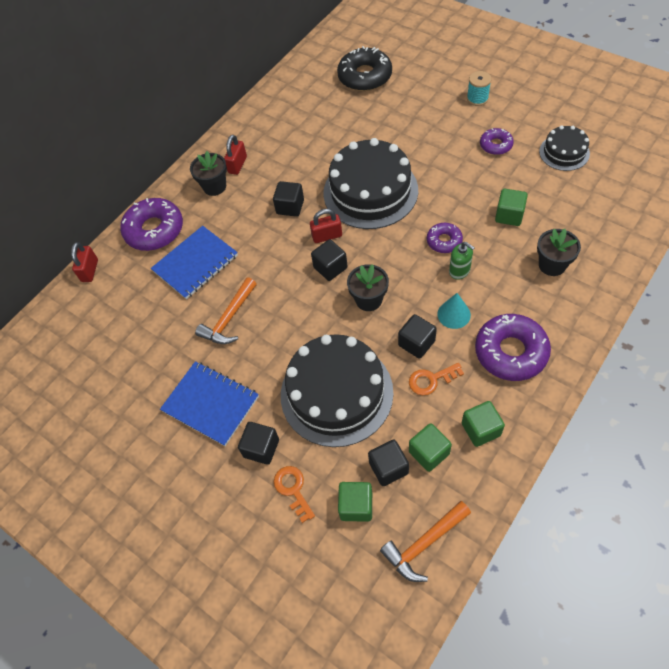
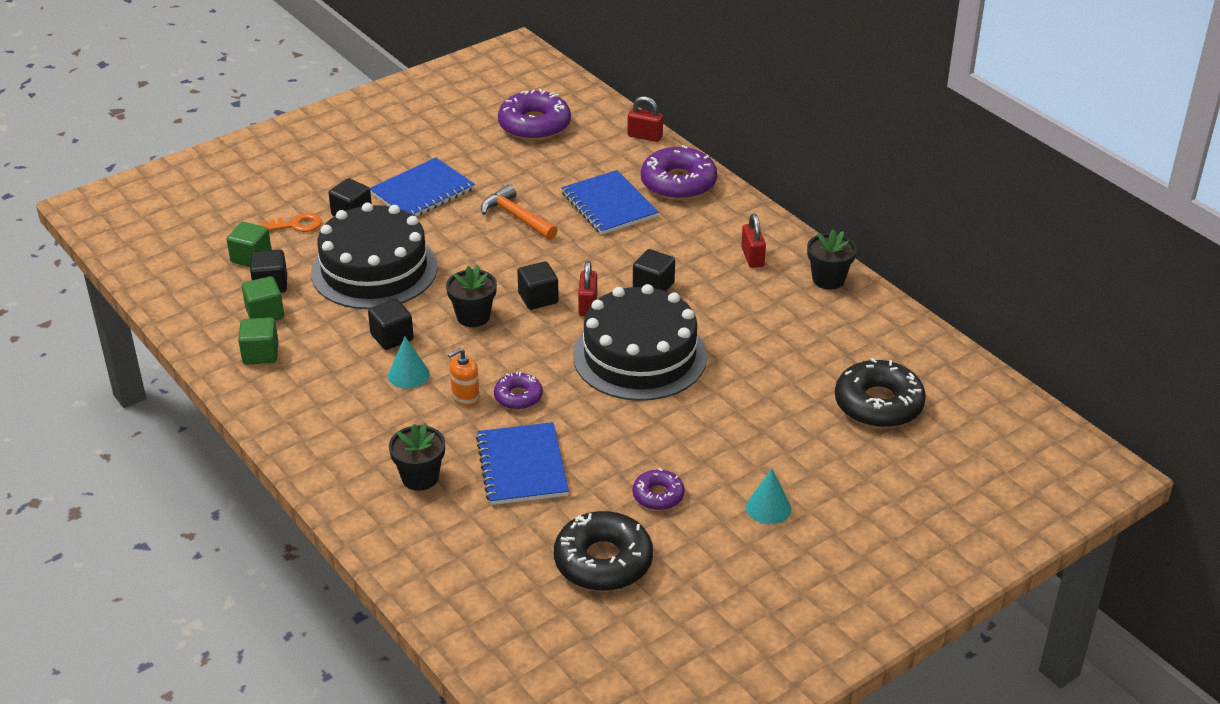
camera: 100 degrees right, 20 degrees down
(214, 186) = (724, 234): black flower pot -> black flower pot (828, 279)
(237, 165) = (752, 257): red padlock -> red padlock turned 45 degrees clockwise
(424, 543) = (185, 288): orange hammer -> none
(431, 380) = (340, 336): orange key -> none
(459, 271) = (465, 397): green soap dispenser -> orange soap dispenser
(477, 98) = (768, 508): turquoise spool -> turquoise cone
(509, 215) = (522, 466): green cube -> blue notebook
(510, 352) = (329, 403): purple donut -> purple donut (534, 125)
(564, 152) = (603, 561): black cake -> black donut

